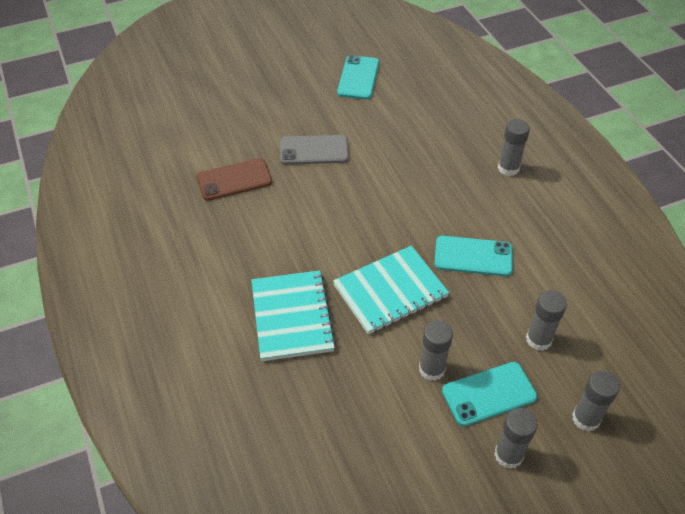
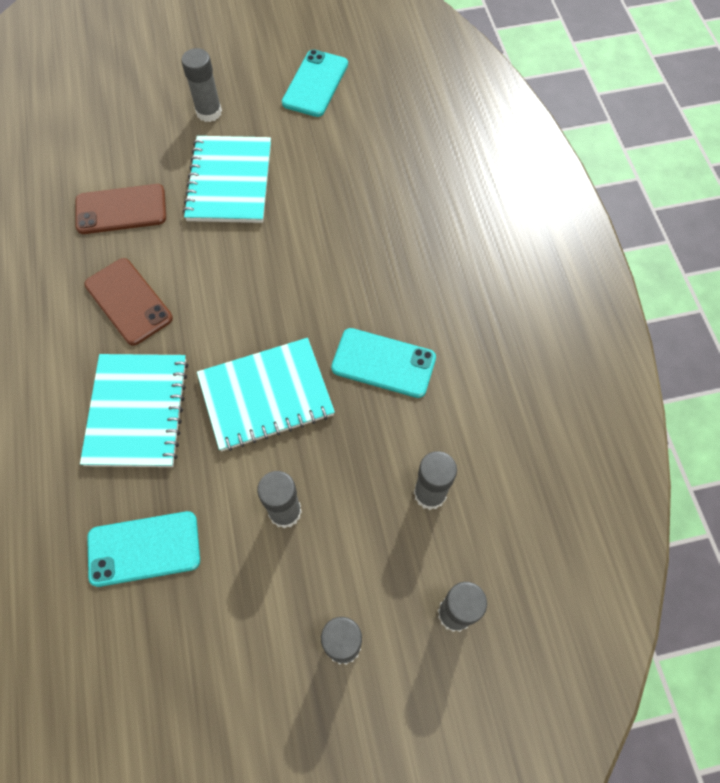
camera: 10 degrees right, 15 degrees up
(260, 242) = (128, 301): none -> brown phone
(314, 150) = (229, 181): grey phone -> turquoise notebook
(489, 394) = (344, 558): turquoise phone -> turquoise phone (144, 548)
(508, 168) = (467, 243): grey glue stick -> grey glue stick (209, 112)

